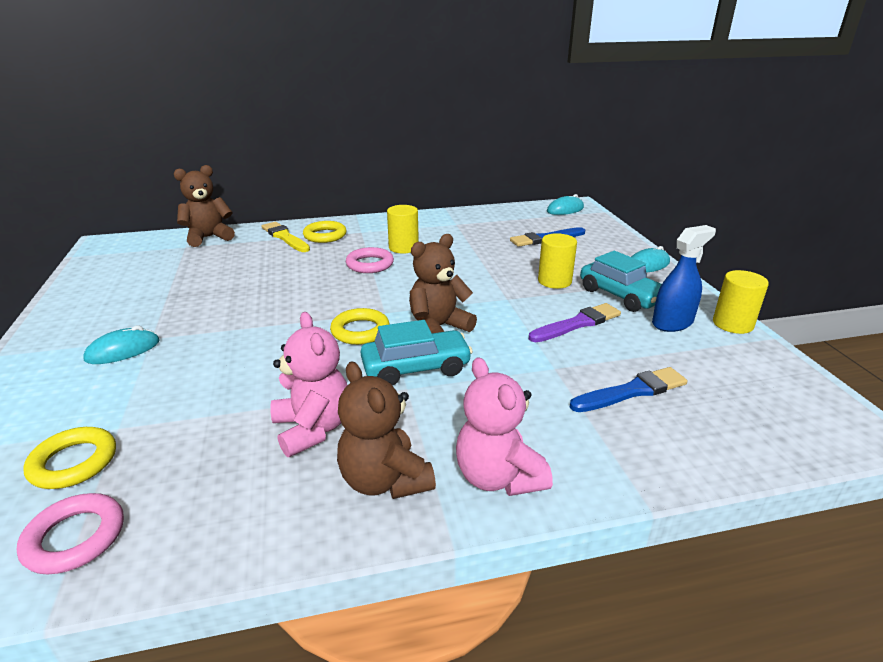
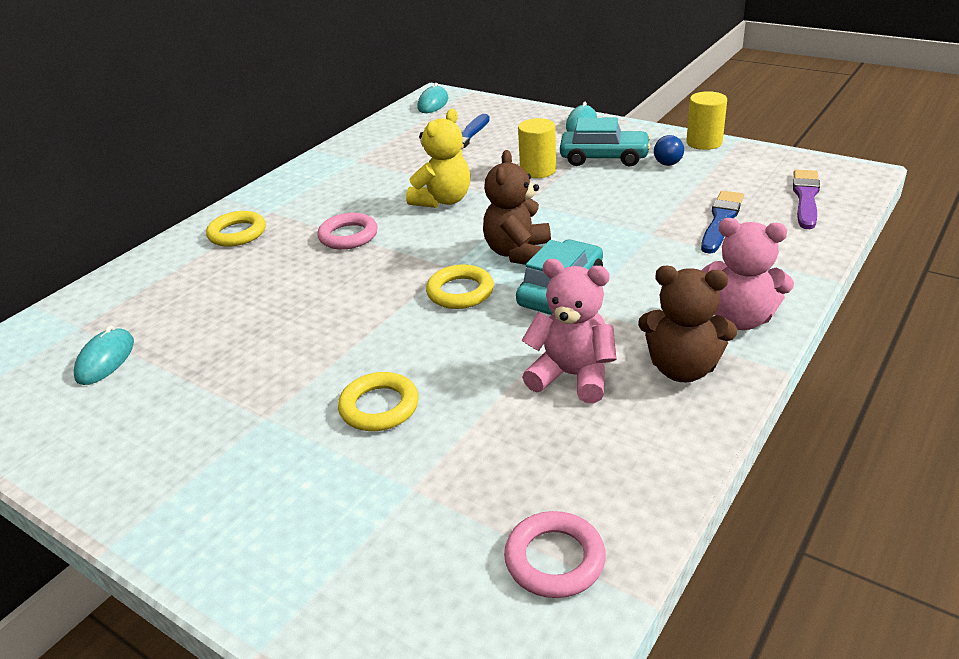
camera: 40 degrees left, 5 degrees up
(74, 462) = (433, 533): yellow ring -> yellow ring (379, 407)
(123, 350) = (261, 444): turquoise mouse -> turquoise mouse (105, 360)
(208, 237) = (88, 304): brown teddy bear -> none
(285, 237) = (192, 257): yellow brush -> none
(403, 247) = (349, 205): yellow cylinder -> none
(458, 270) = (443, 200): none -> yellow teddy bear
(577, 324) = (611, 194): purple brush -> purple brush (806, 198)
(672, 322) = (669, 161): blue spray bottle -> blue light bulb

